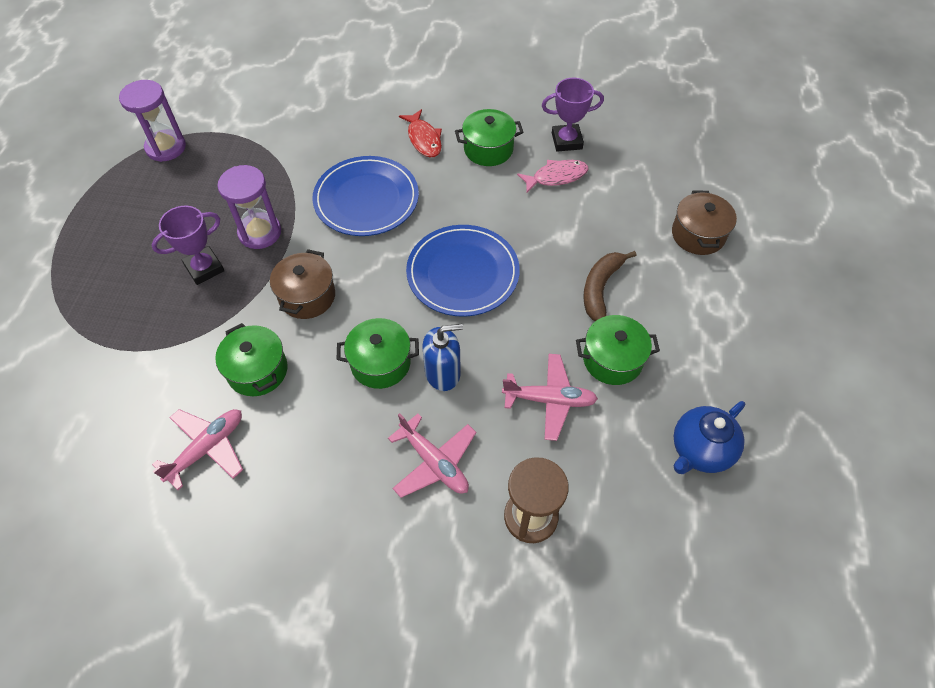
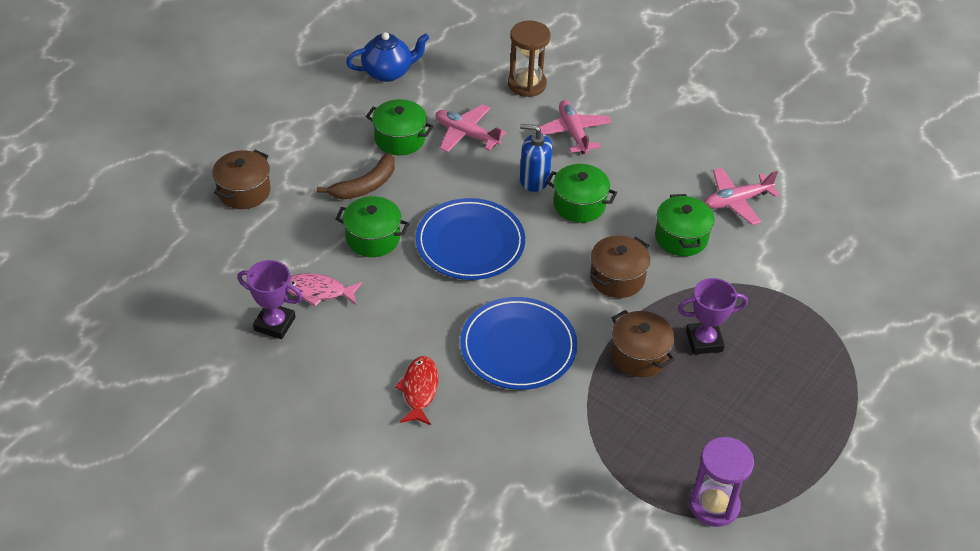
camera: 155 degrees left, 10 degrees down
(260, 232) = (639, 355): purple hourglass -> brown pot
(488, 149) = (360, 349): green pot -> green pot (373, 238)

